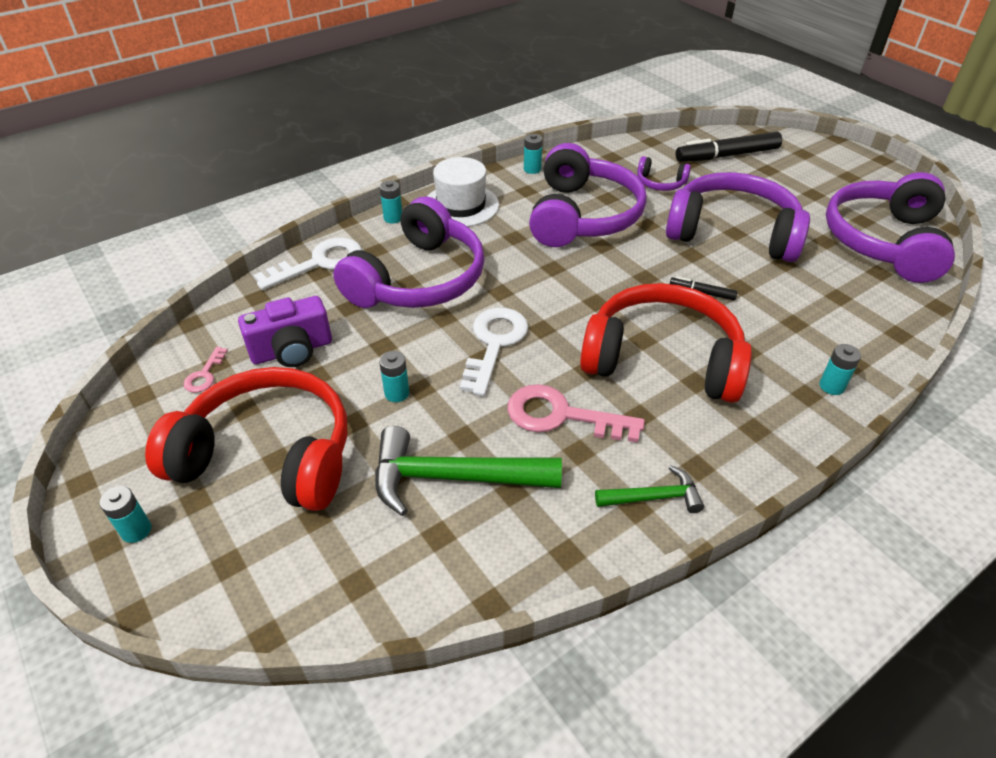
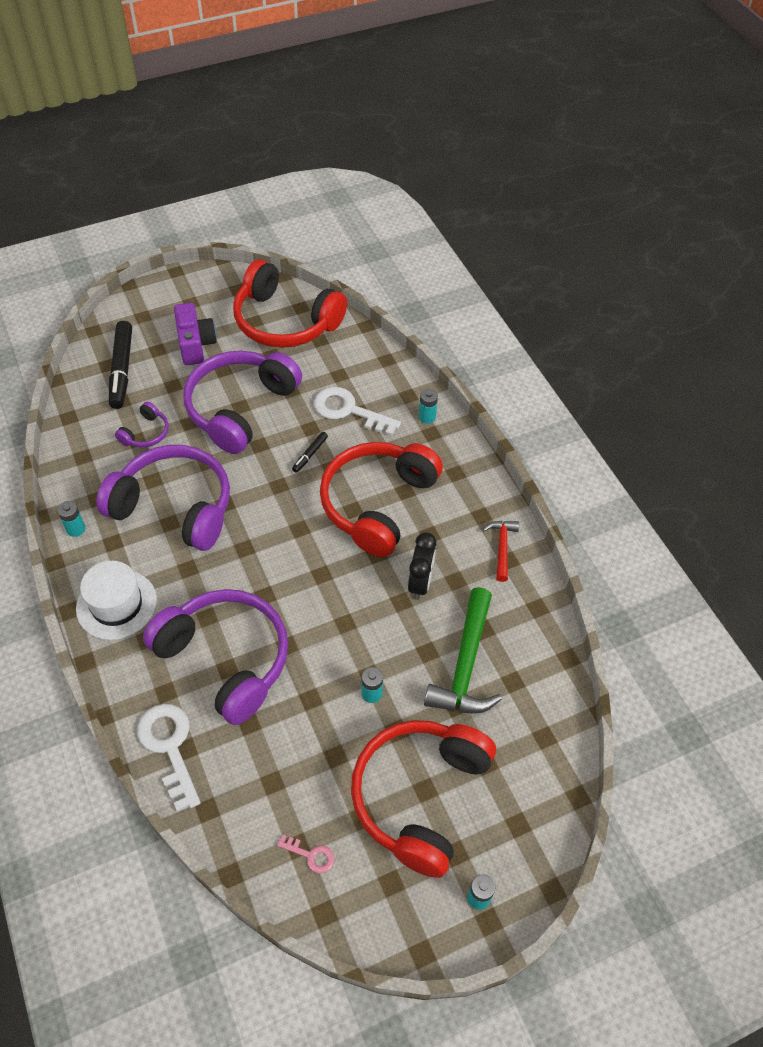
camera: 80 degrees left, 10 degrees up
(292, 350) = (297, 776): purple camera -> purple camera (195, 344)
(393, 218) = (115, 670): turquoise battery -> none
(494, 344) = (331, 612): white key -> white key (349, 410)
(561, 416) = (420, 583): pink key -> black clock
(653, 497) = (502, 547): green hammer -> red hammer
(884, 242) = (285, 321): purple headphones -> red headphones

